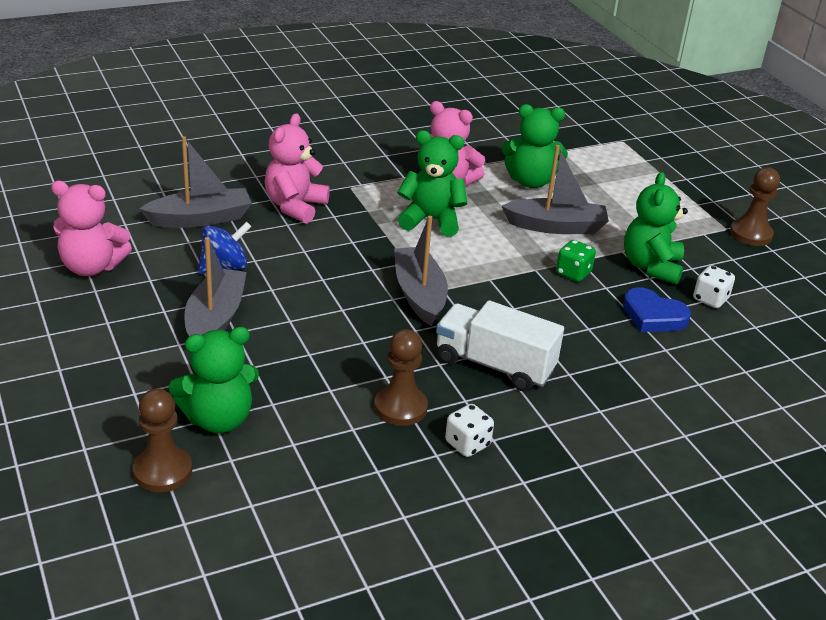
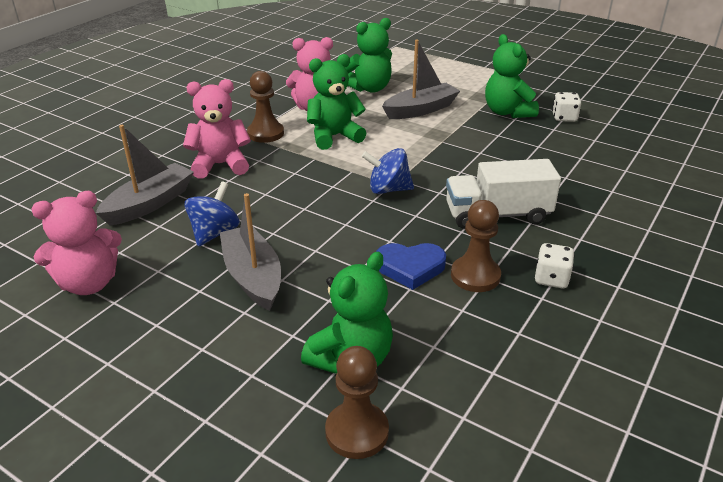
camera: 30 degrees left, 0 degrees up
(295, 206) = (220, 165): pink teddy bear -> pink teddy bear turned 90 degrees clockwise
(419, 295) = (388, 189): grey boat -> blue spinning top
(573, 273) = (468, 134): green dice -> none
(653, 316) = (547, 140): blue heart -> blue heart (410, 267)
(750, 234) = (535, 73): brown pawn -> brown pawn (265, 133)

